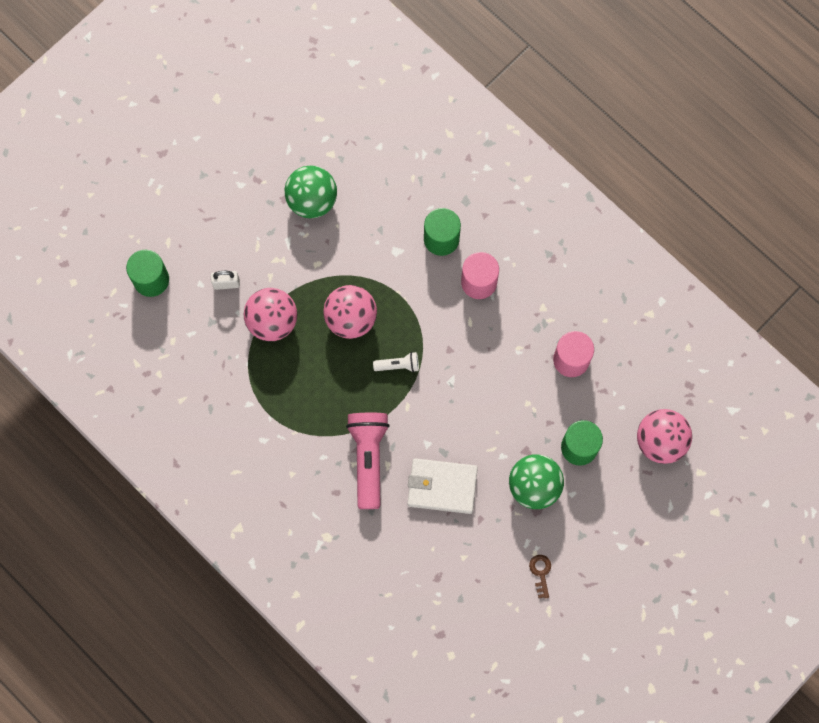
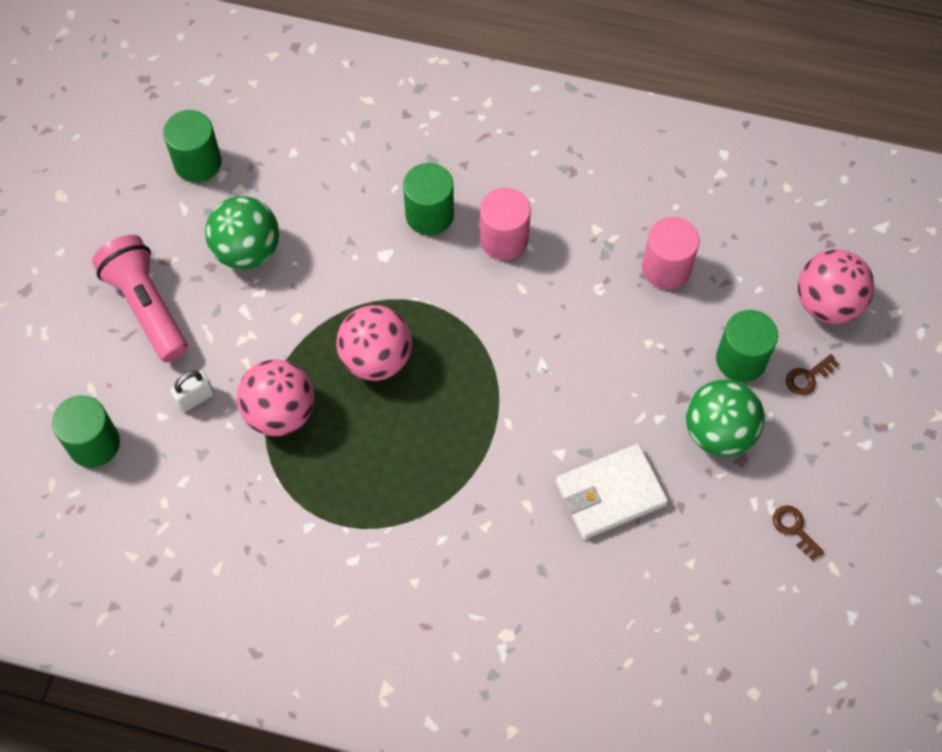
camera: 30 degrees left, 10 degrees down
(314, 121) = (197, 162): none -> green cylinder
(368, 458) = (499, 510): pink flashlight -> pink flashlight (147, 307)
(398, 365) = (467, 381): white flashlight -> none
(614, 483) = (808, 377): none -> brown key

